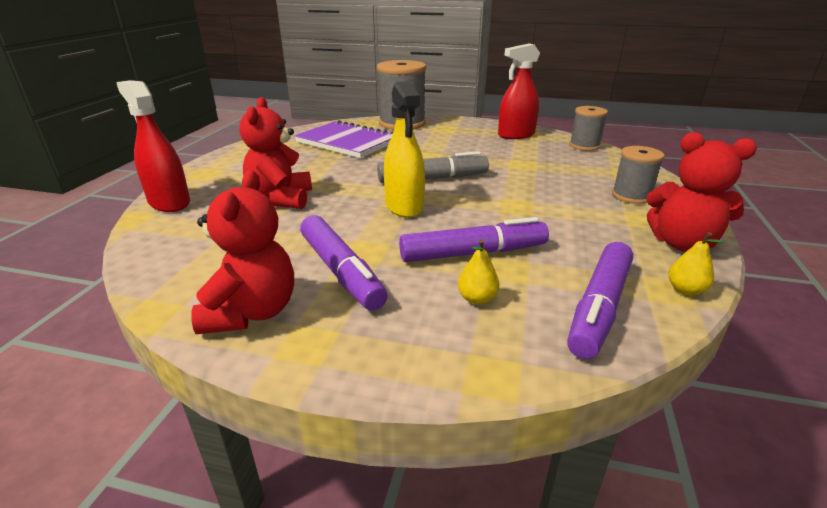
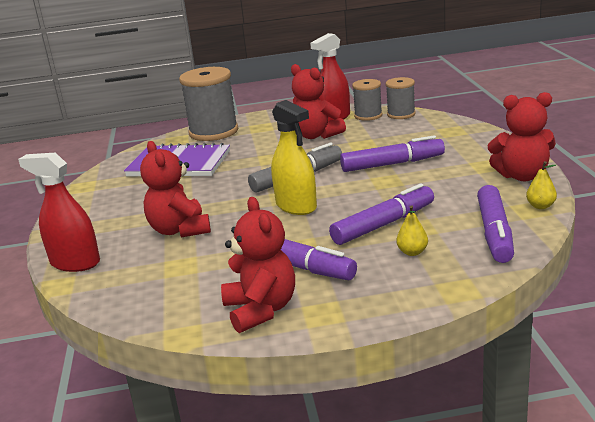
camera: 20 degrees left, 5 degrees down
(486, 146) = (316, 135): none -> red teddy bear
(537, 190) = (392, 164): none -> purple marker
(631, 196) = (467, 149): grey spool -> grey spool (368, 116)

